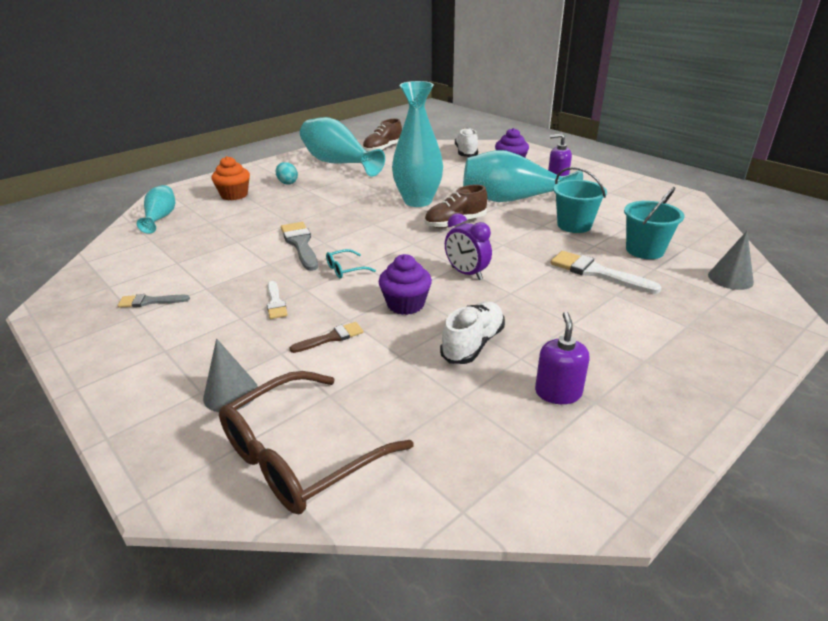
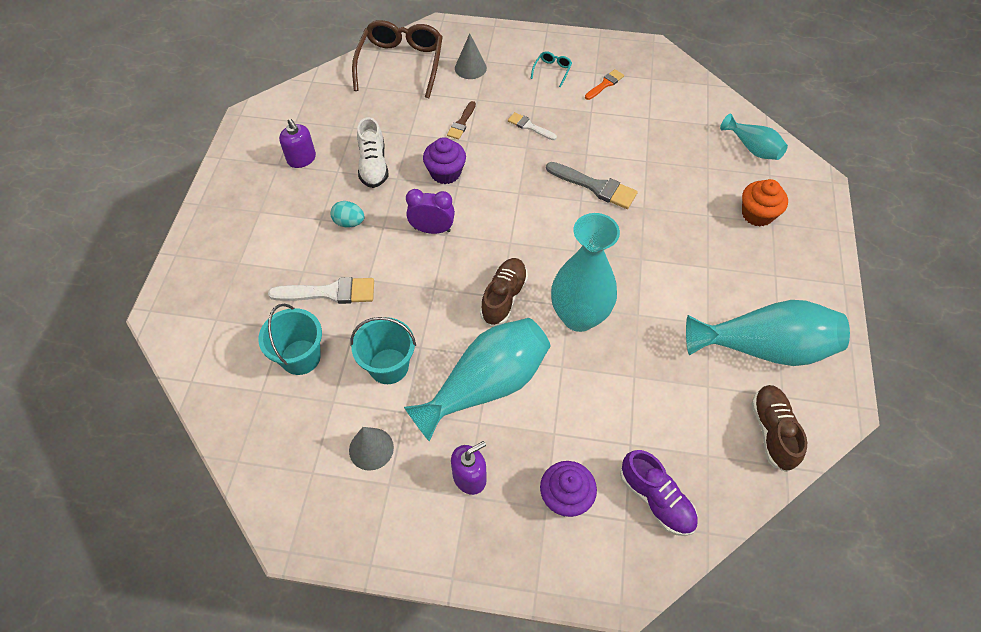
camera: 140 degrees right, 25 degrees up
(150, 301) = (605, 84): grey brush -> orange brush
(287, 183) = (748, 267): turquoise egg -> turquoise egg (349, 222)
(345, 269) = (525, 181): turquoise glasses -> turquoise glasses (552, 71)
(466, 153) = (656, 499): white shoe -> purple shoe
(730, 278) = (212, 351): grey cone -> grey cone (371, 448)

